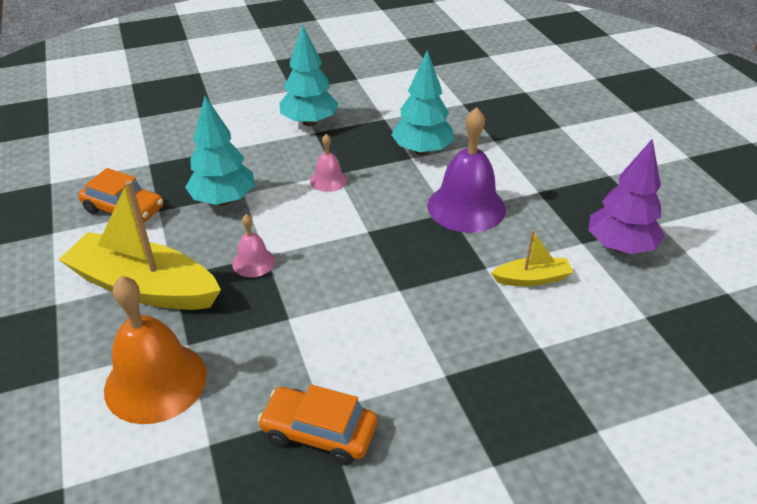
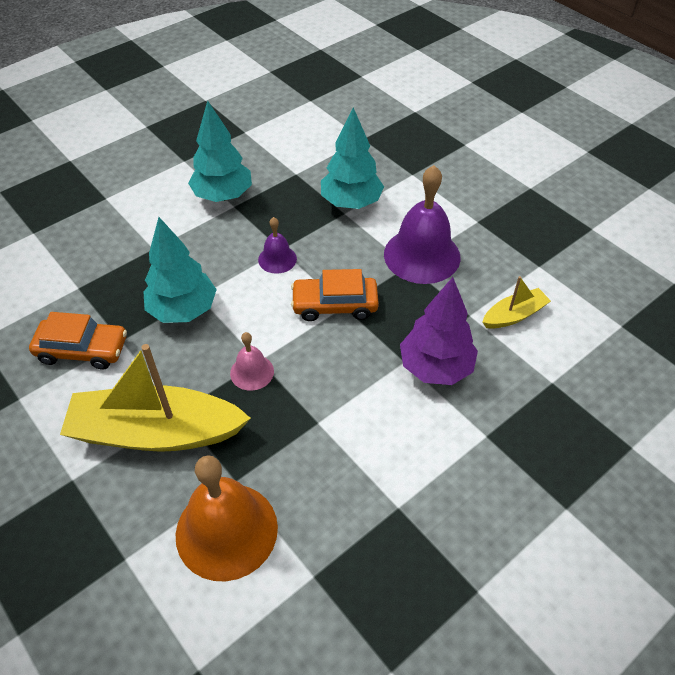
camera: 20 degrees left, 10 degrees up
(319, 432) = (406, 529): orange car -> orange car (335, 305)
(328, 180) = (277, 259): pink bell -> purple bell
(620, 246) = (571, 261): purple tree -> purple tree (435, 367)

